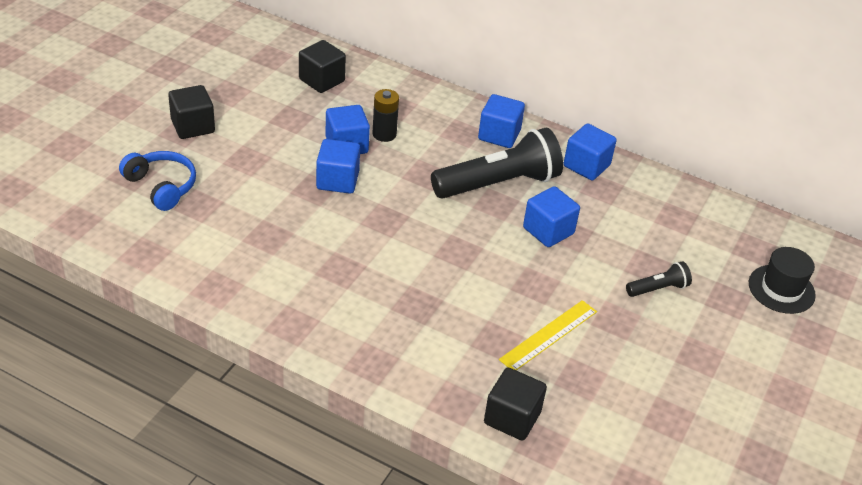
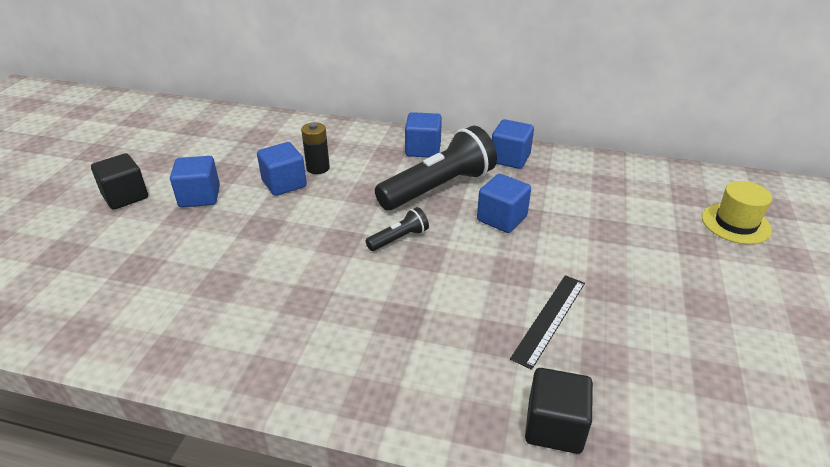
camera: 10 degrees left, 5 degrees down
(161, 186) = (94, 259): blue headphones -> none
(322, 80) = (248, 137): black cube -> none
(337, 180) = (282, 215): blue cube -> blue cube (199, 197)
(549, 335) = (549, 319): yellow ruler -> black ruler
(658, 288) = (629, 248): black flashlight -> black flashlight (399, 238)
(781, 289) = (735, 224): black hat -> yellow hat

